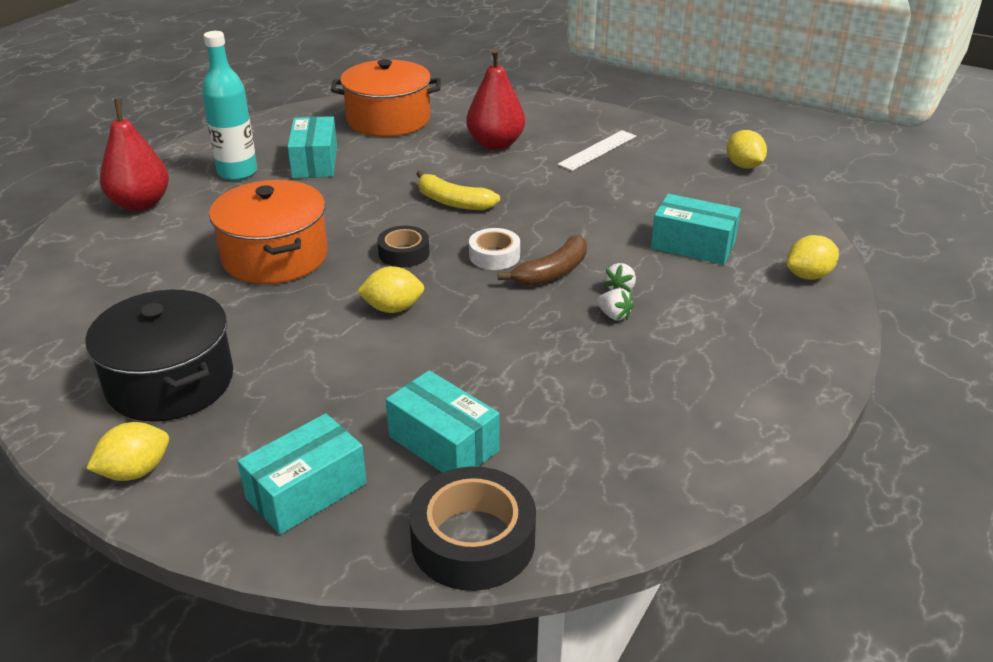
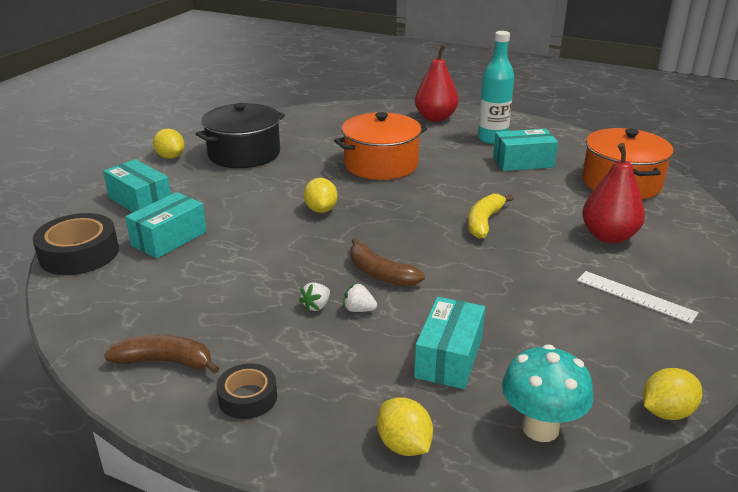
camera: 85 degrees right, 5 degrees down
(404, 253) = (396, 208): black tape -> black tape (248, 397)
(494, 255) = (401, 245): white tape -> none
(723, 420) = (165, 361): none -> brown banana
(773, 215) = (540, 428): none -> turquoise mushroom

